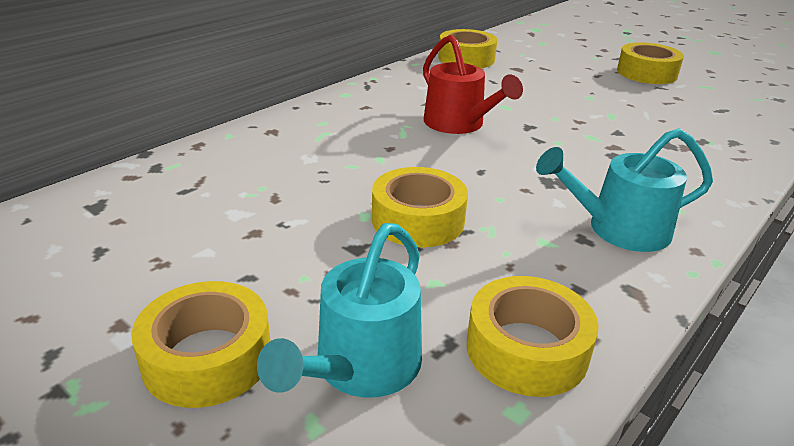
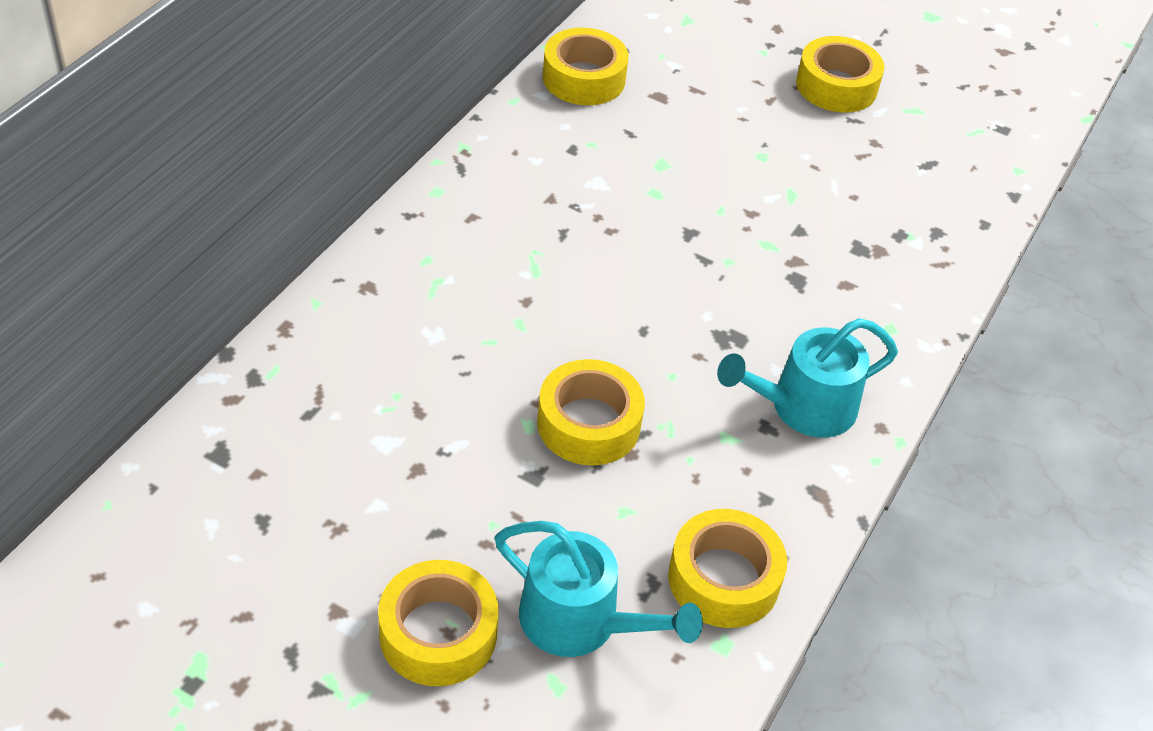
camera: 15 degrees left, 15 degrees up
(361, 367) = (580, 621): turquoise watering can -> turquoise watering can turned 75 degrees counterclockwise
(458, 124) = (601, 240): red watering can -> none

